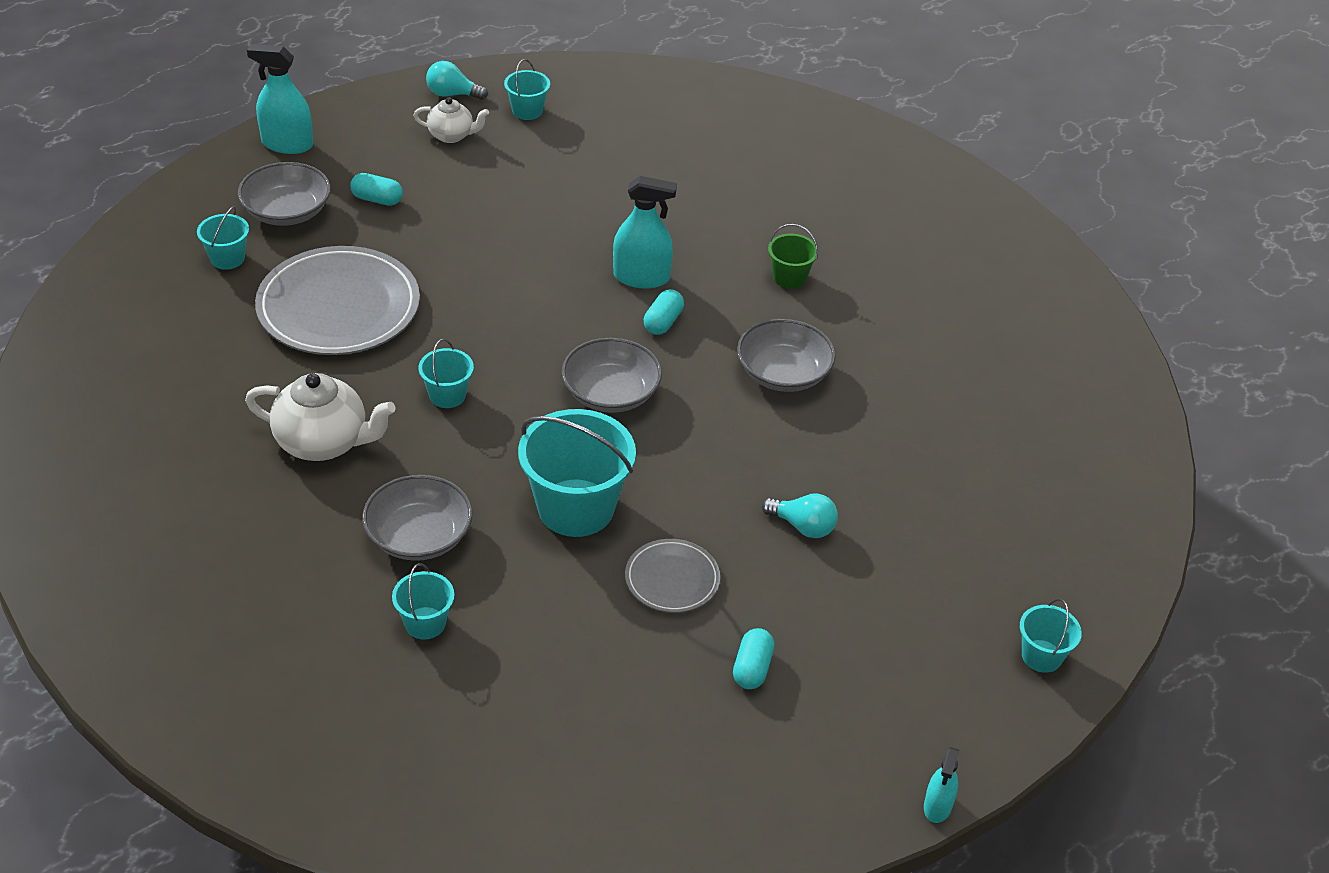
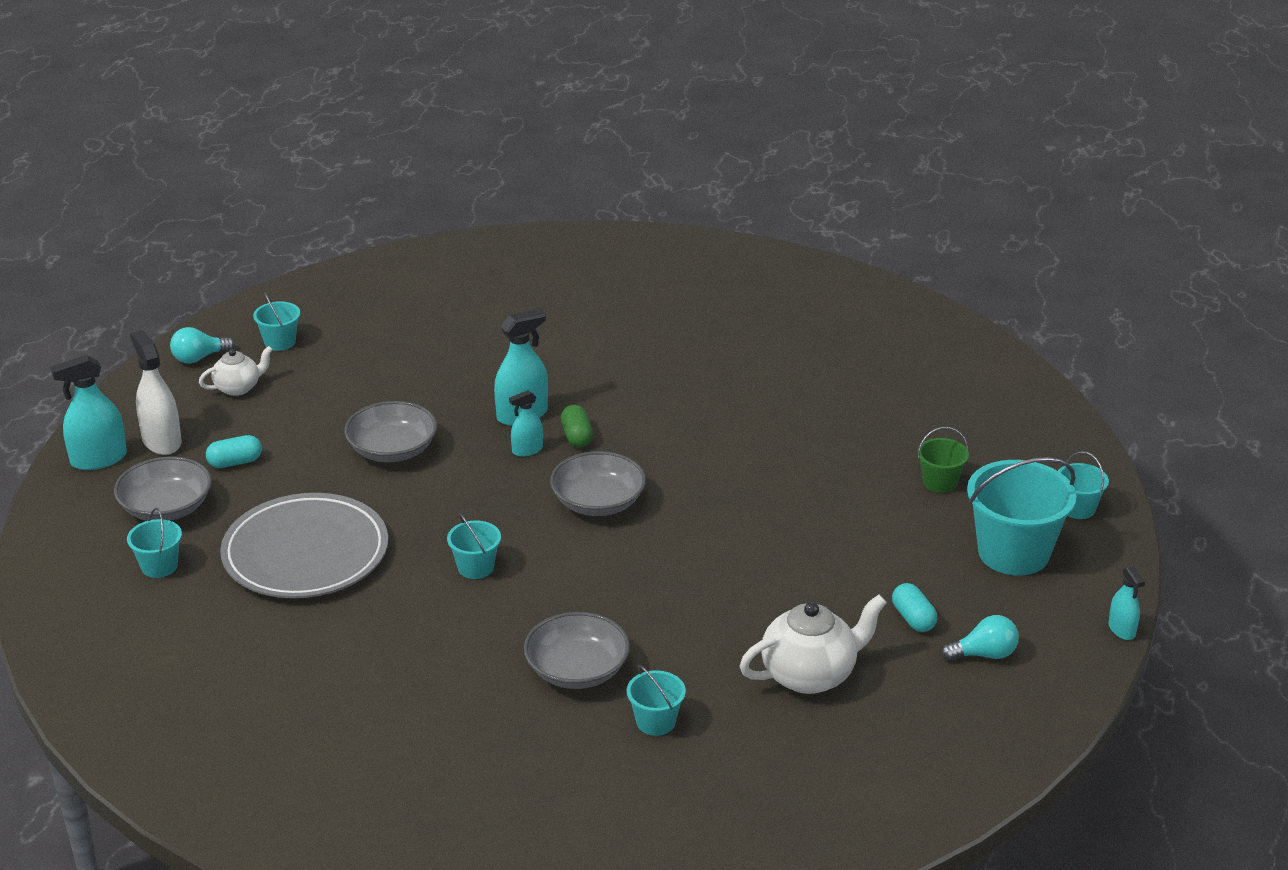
camera: 35 degrees left, 10 degrees down
(323, 442) = (419, 650): white teapot -> white teapot (810, 675)
(346, 152) = (162, 441): none -> white spray bottle
(576, 508) = (668, 588): turquoise bucket -> turquoise bucket (1013, 553)
(608, 312) = (527, 450): none -> turquoise spray bottle
(663, 322) = (577, 436): turquoise capsule -> green capsule
(672, 579) = (793, 595): grey plate -> none
(783, 373) = (705, 426): grey bowl -> grey bowl (392, 450)
(789, 277) = (631, 362): green bucket -> green bucket (940, 482)
(803, 526) = (838, 515): turquoise light bulb -> turquoise light bulb (984, 654)

